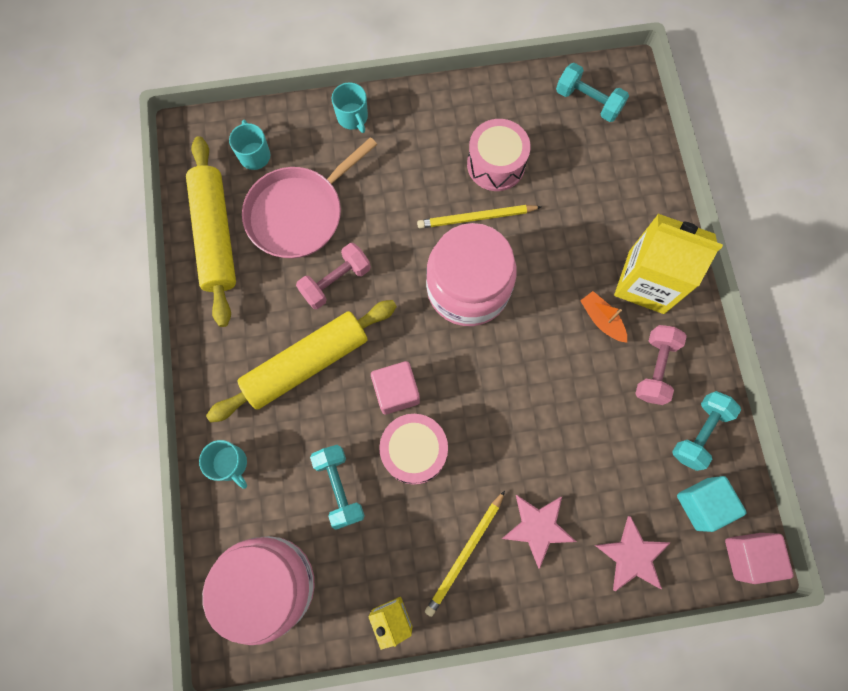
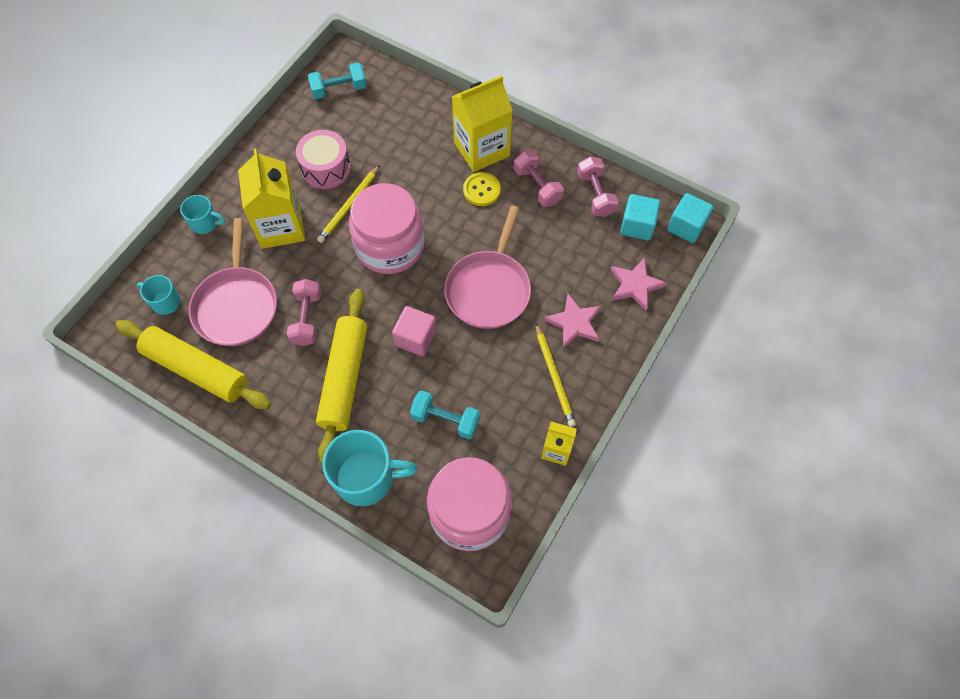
camera: 50 degrees left, 10 degrees down
(230, 464) = (366, 478): turquoise mug -> turquoise mug, size x1.85
(404, 180) = (281, 226): none -> yellow carton
(414, 451) = (464, 357): pink drum -> none
(503, 416) = (489, 289): none -> pink pan
(601, 320) = (481, 190): orange boat -> yellow button
(699, 432) = (595, 194): turquoise dumbbell -> pink dumbbell
(748, 556) = (686, 226): pink cube -> turquoise cube

